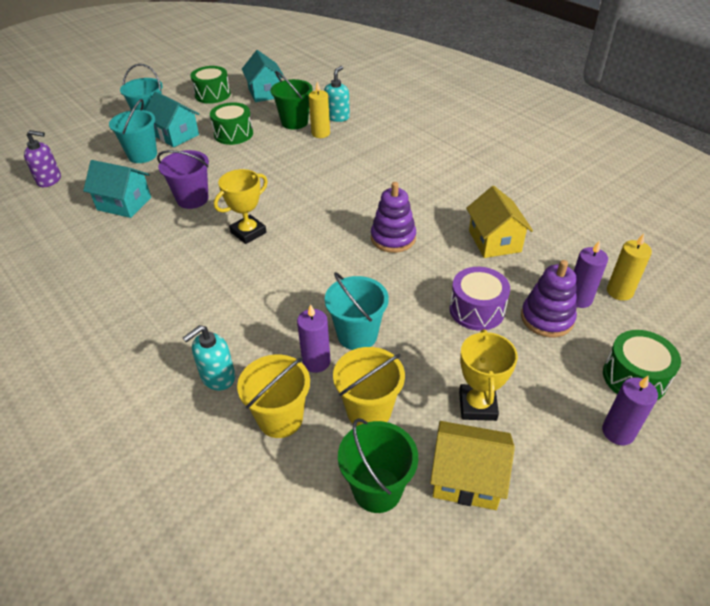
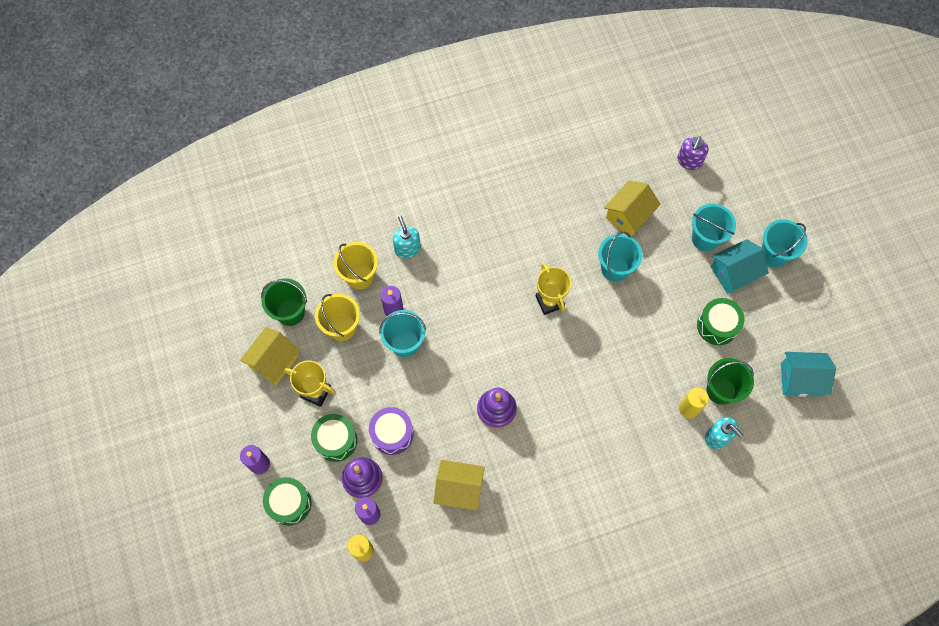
camera: 110 degrees right, 25 degrees up
(124, 203) = (628, 215): turquoise house -> yellow house
(192, 199) = (615, 268): purple bucket -> turquoise bucket
(212, 95) = (813, 323): green drum -> green drum (336, 440)

